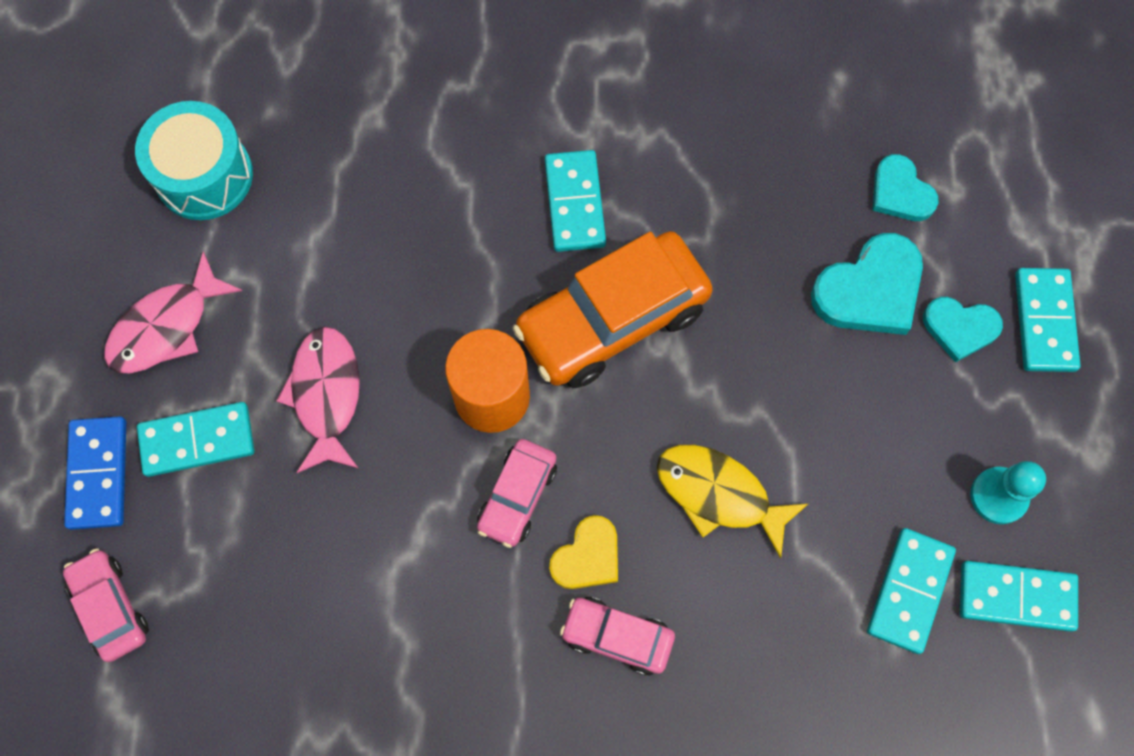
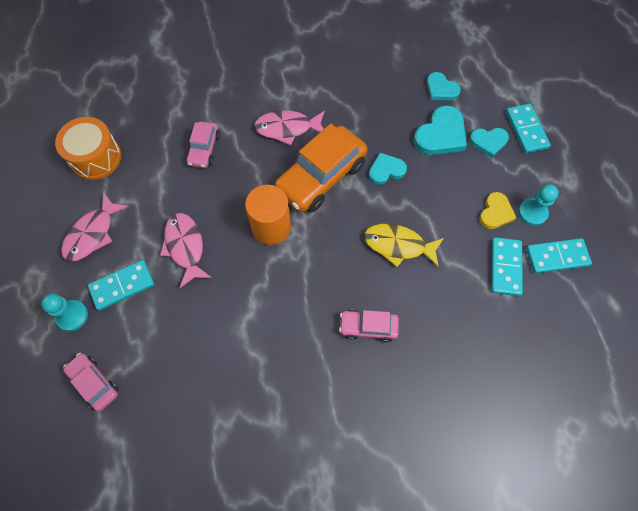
camera: 15 degrees left, 5 degrees down
(98, 474) = (72, 316): blue domino -> turquoise pawn
(204, 175) = (95, 157): turquoise drum -> orange drum
(517, 496) = (297, 271): pink car -> pink car (204, 149)
(575, 203) = (287, 128): turquoise domino -> pink fish
(587, 556) = (341, 292): yellow heart -> yellow heart (495, 213)
(740, 337) = (386, 170): none -> turquoise heart

